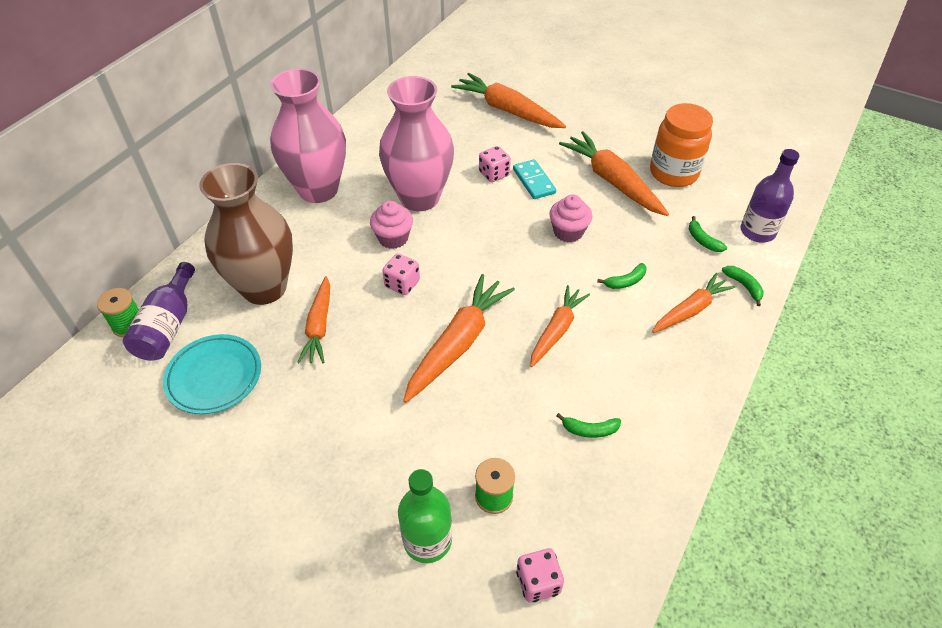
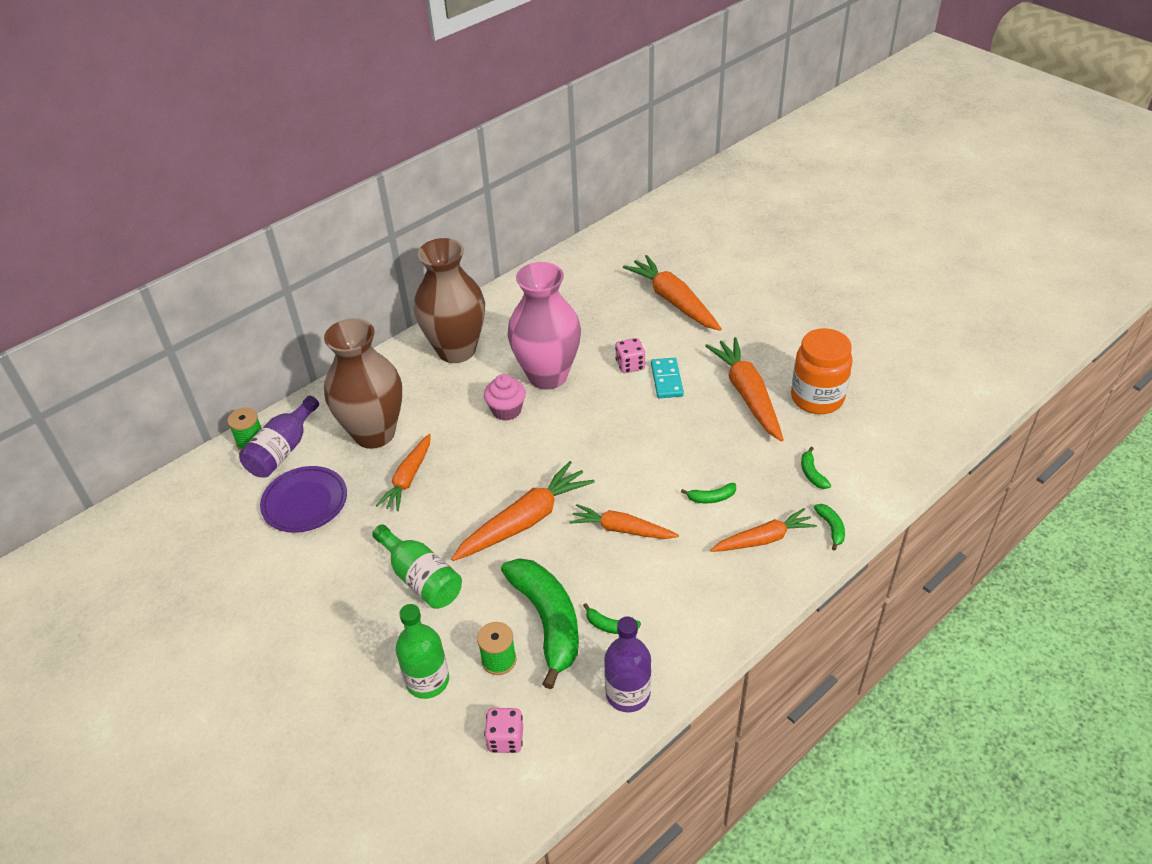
camera: 20 degrees right, 5 degrees down
(214, 377) = (305, 503): turquoise plate -> purple plate
(318, 190) = (456, 350): pink vase -> brown vase
(375, 429) = (421, 578): none -> green bottle
(402, 284) = (497, 455): pink dice -> none
(526, 441) = (547, 621): none -> green banana
(557, 330) = (622, 529): orange carrot -> orange carrot turned 120 degrees counterclockwise
(568, 232) = (677, 438): pink cupcake -> none
(757, 231) = (876, 476): purple bottle -> purple bottle (628, 694)

